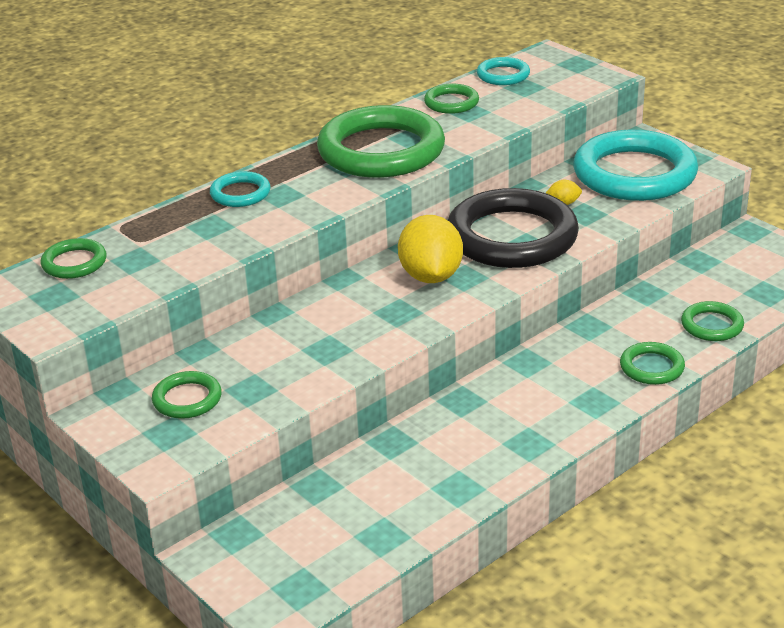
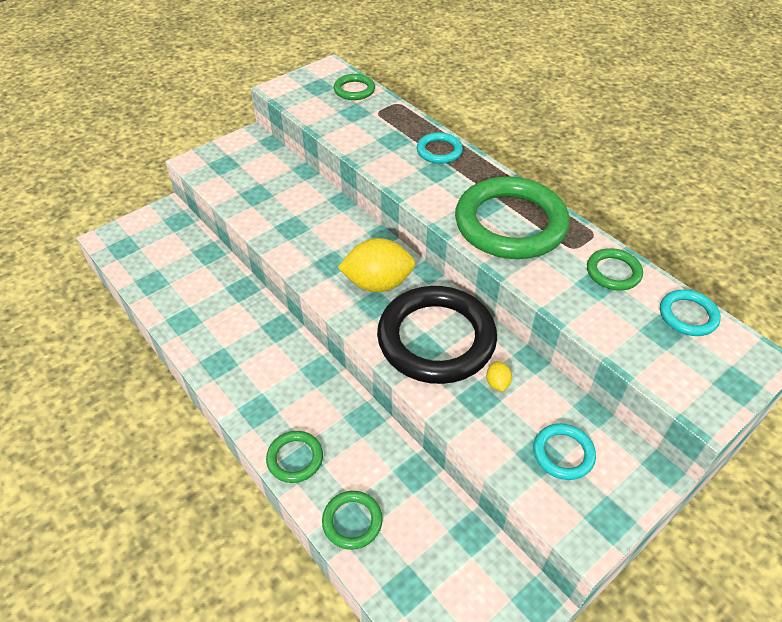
camera: 90 degrees right, 15 degrees up
(187, 399) = (253, 169): green ring -> none
(634, 174) = (563, 453): turquoise ring -> turquoise ring, size x0.46

